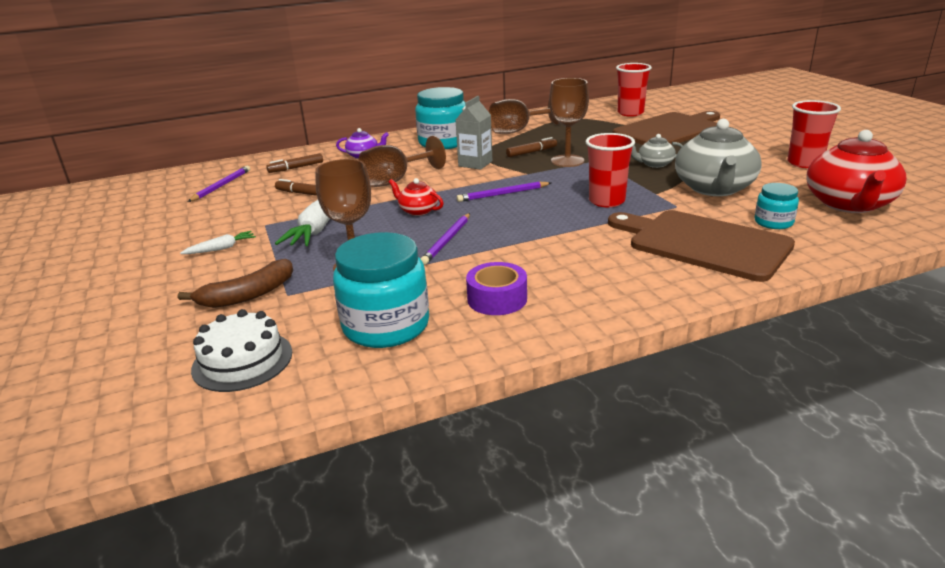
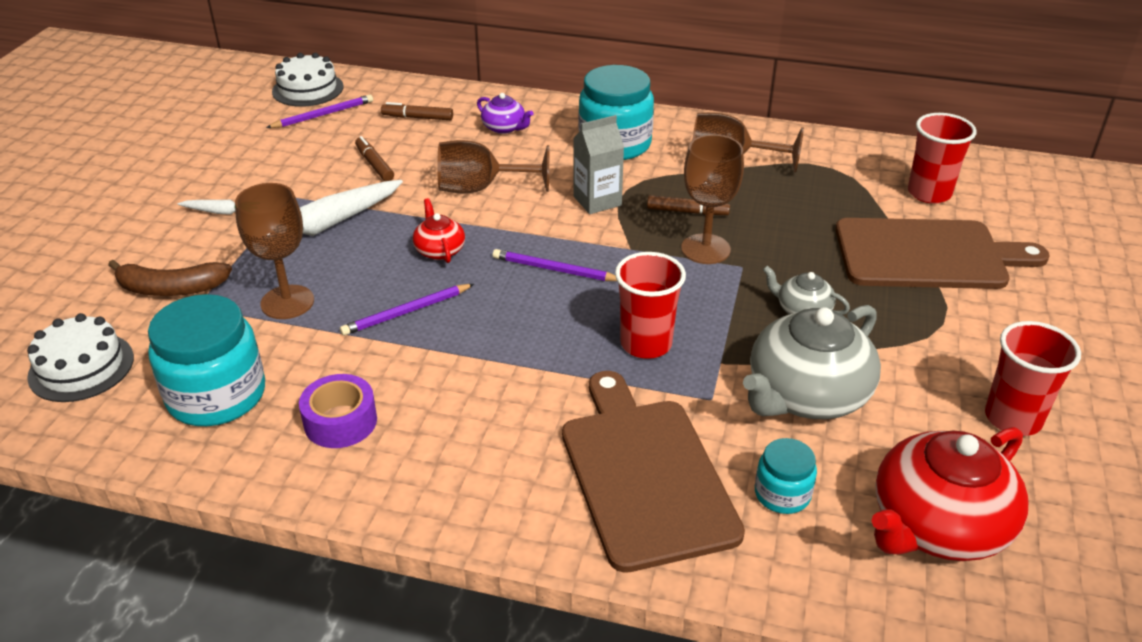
camera: 35 degrees right, 10 degrees up
(187, 179) = (308, 89): none -> white cake

